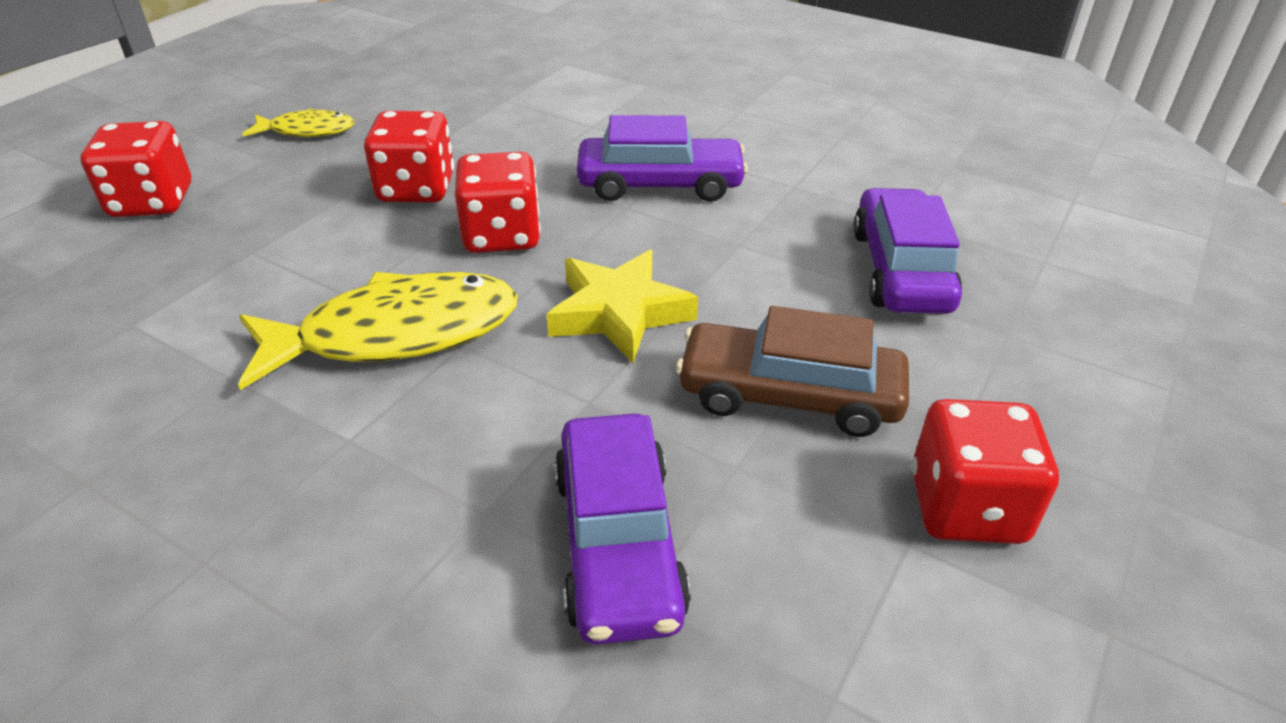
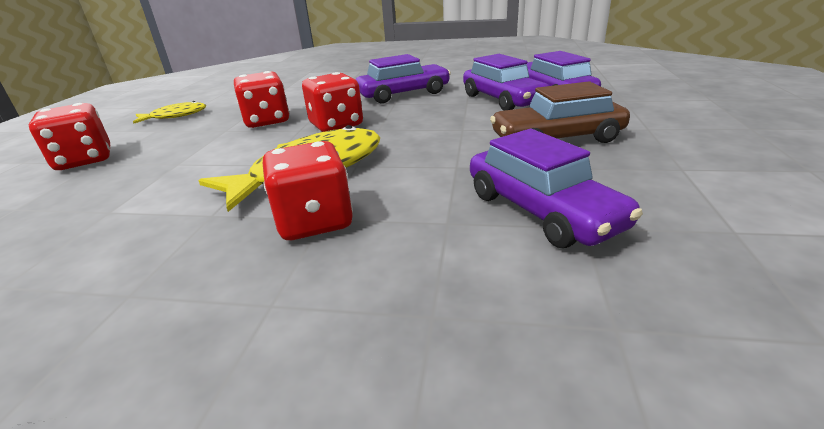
camera: 20 degrees left, 10 degrees down
(619, 313) = (434, 134): yellow star -> none
(802, 258) = (502, 100): none -> purple car
(966, 507) = (688, 150): red dice -> red dice (314, 221)

